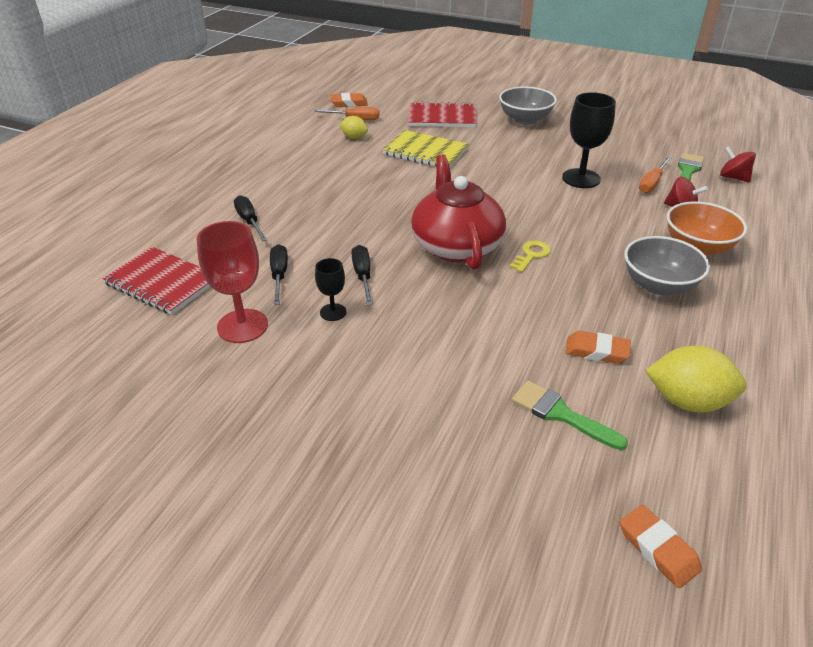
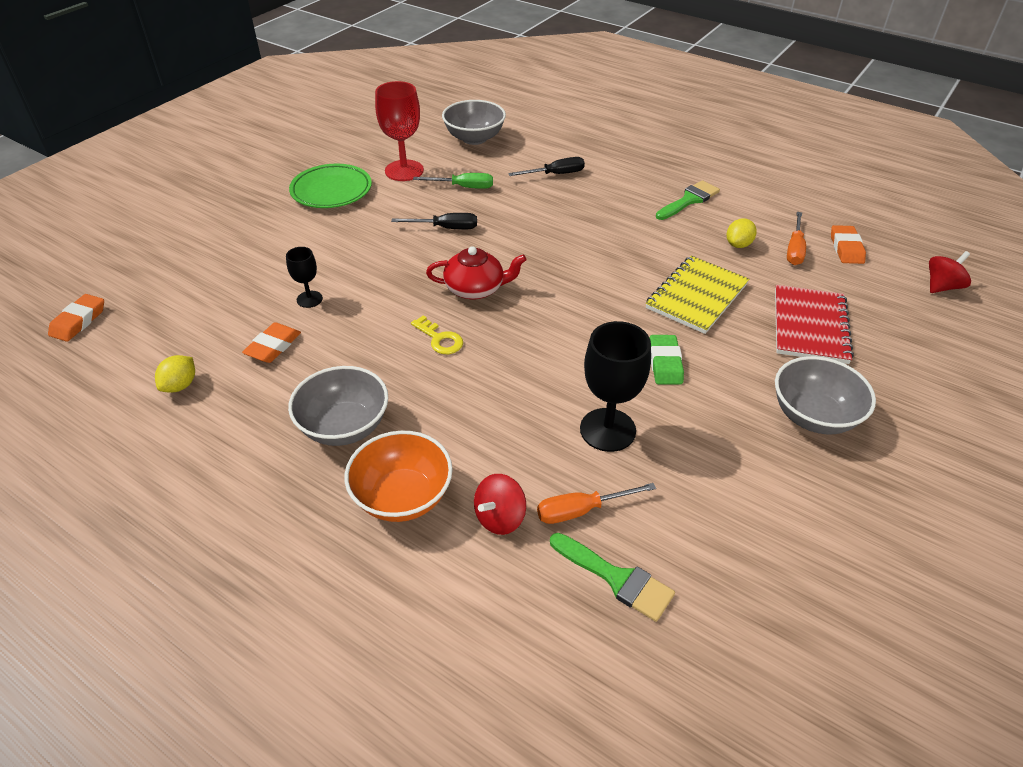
camera: 100 degrees right, 5 degrees up
(162, 282) = (474, 138): red notebook -> grey bowl
(279, 275) = (463, 187): black screwdriver -> green screwdriver
(296, 380) = (331, 191): none -> green plate
(333, 312) = (401, 210): black goblet -> black goblet (309, 299)
(456, 246) = (476, 289): red teapot -> red teapot, size x0.60
(505, 162) = (665, 363): none -> green eraser
(560, 414) = (219, 306): green brush -> green brush (689, 200)
(652, 183) = (581, 510): orange screwdriver -> orange screwdriver turned 60 degrees counterclockwise
(658, 549) = (78, 321): orange eraser -> orange eraser turned 45 degrees counterclockwise
(687, 401) = (180, 385): yellow lemon -> yellow lemon, size x0.56
(733, 177) = (585, 642): red spinning top -> red spinning top (942, 287)

